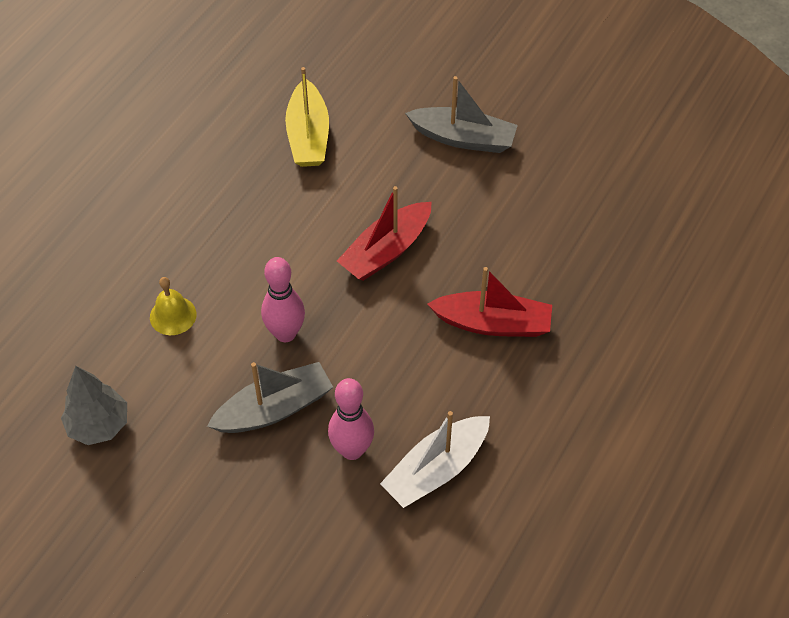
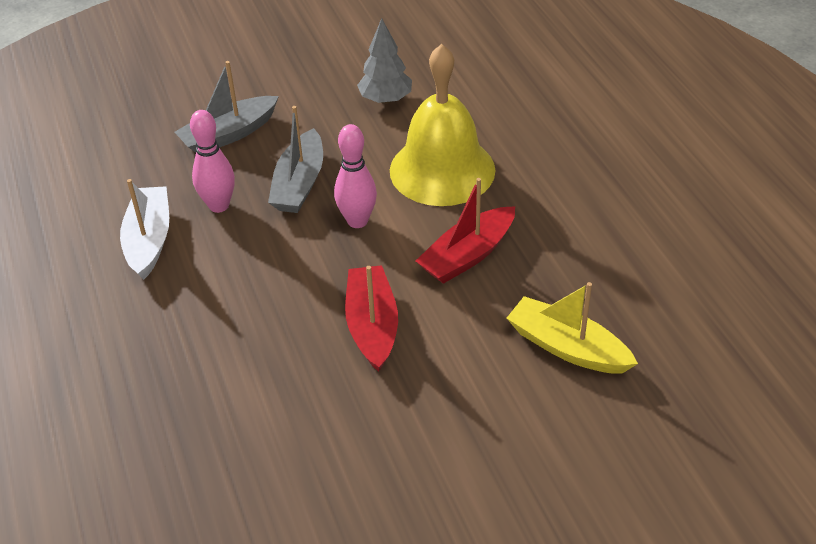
camera: 130 degrees right, 10 degrees down
(173, 315) = (442, 170): yellow bell -> yellow bell, size x2.40
(463, 138) = (450, 472): grey boat -> grey boat (229, 134)
(493, 323) = (221, 351): red boat -> red boat (467, 255)

